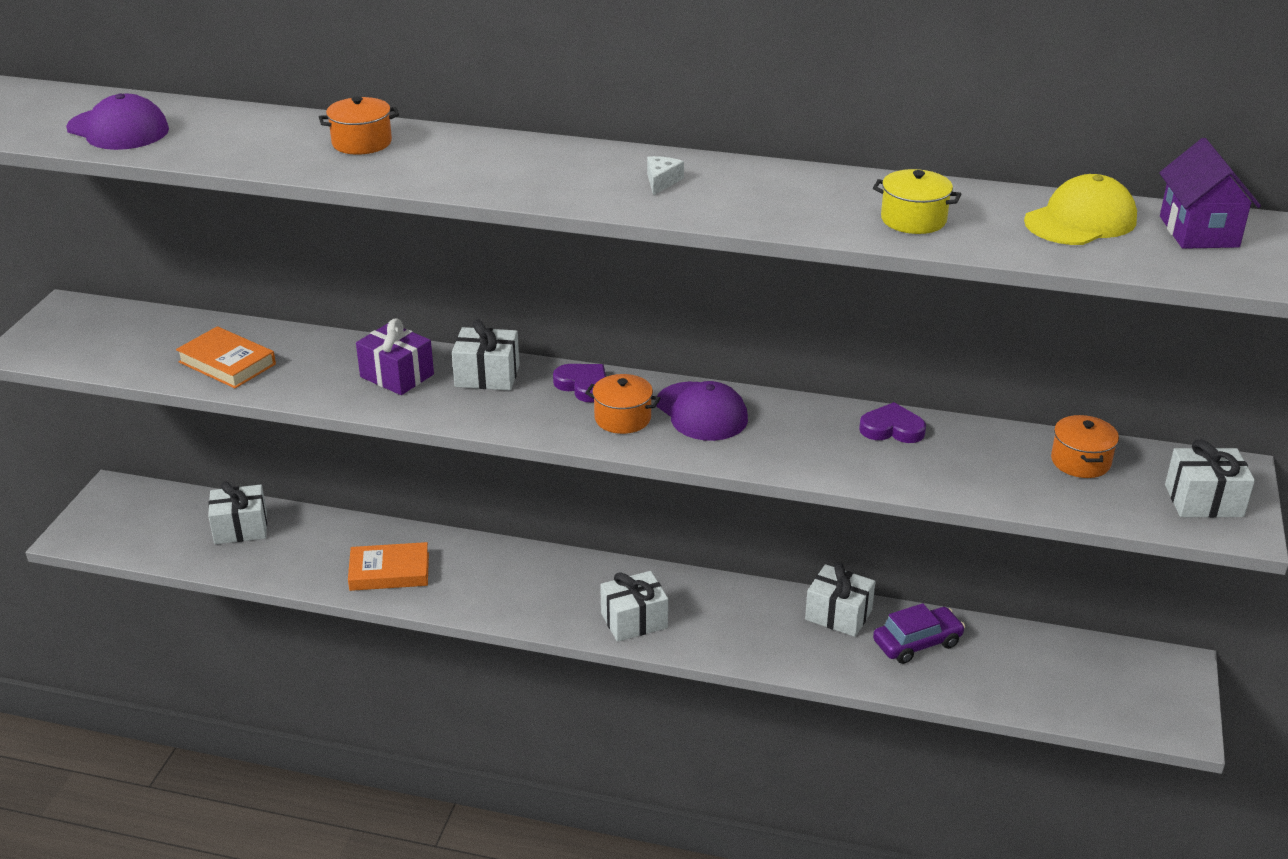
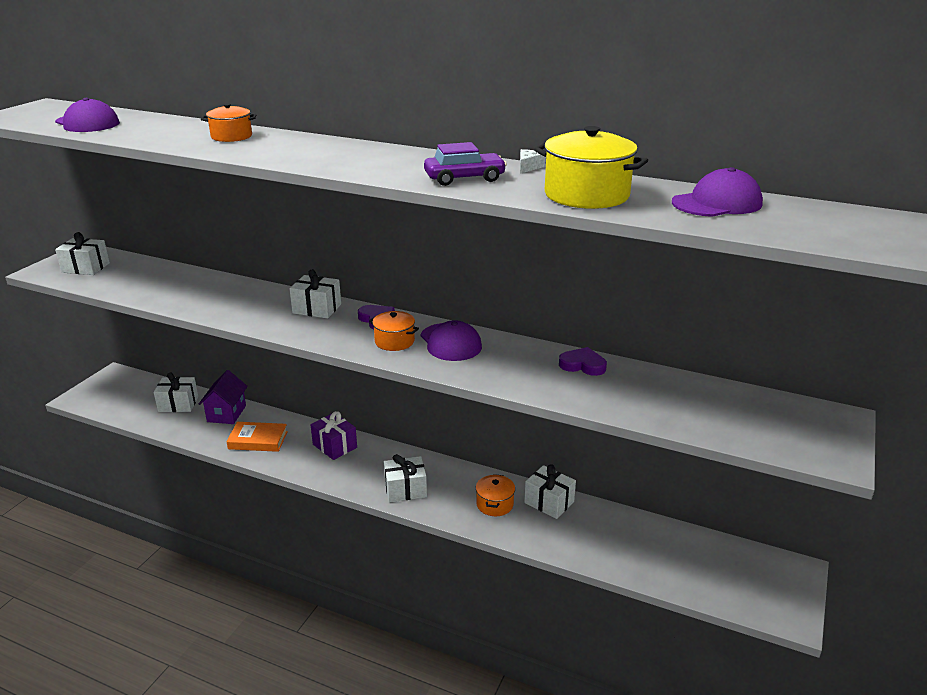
camera: 10 degrees right, 5 degrees down
(227, 363) = (157, 288): orange book -> none
(397, 375) = (259, 304): purple gift -> purple gift (335, 446)
(662, 181) = (416, 165): white cheese -> white cheese (529, 167)
(913, 220) = (586, 195): yellow pot -> yellow pot, size x1.71
(917, 643) = (600, 528): purple car -> purple car (464, 178)
(1080, 221) = (717, 203): yellow cap -> purple cap
(1080, 461) = (719, 399): orange pot -> orange pot (495, 504)
(1199, 231) = (811, 215): purple house -> purple house (226, 413)
(1203, 501) = (811, 436): white gift -> white gift (86, 268)

